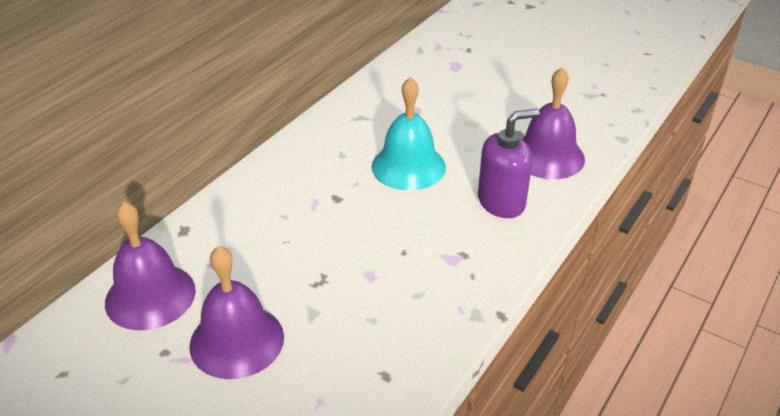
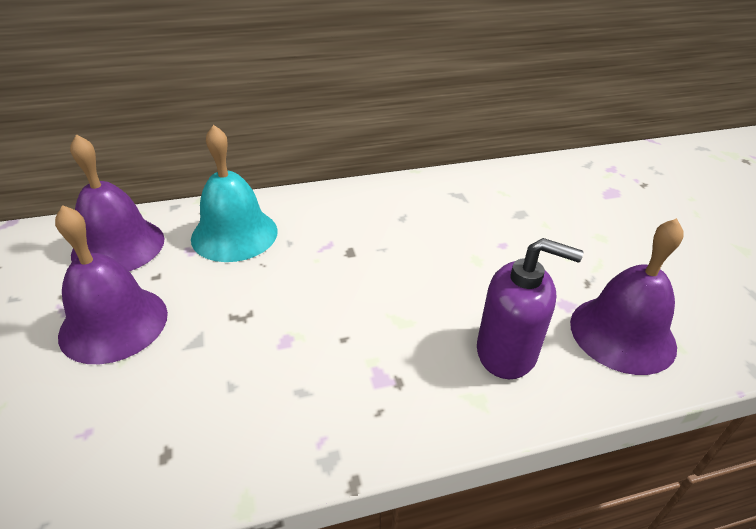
camera: 40 degrees right, 0 degrees up
(408, 166) = (450, 260): turquoise bell -> turquoise bell (234, 234)

